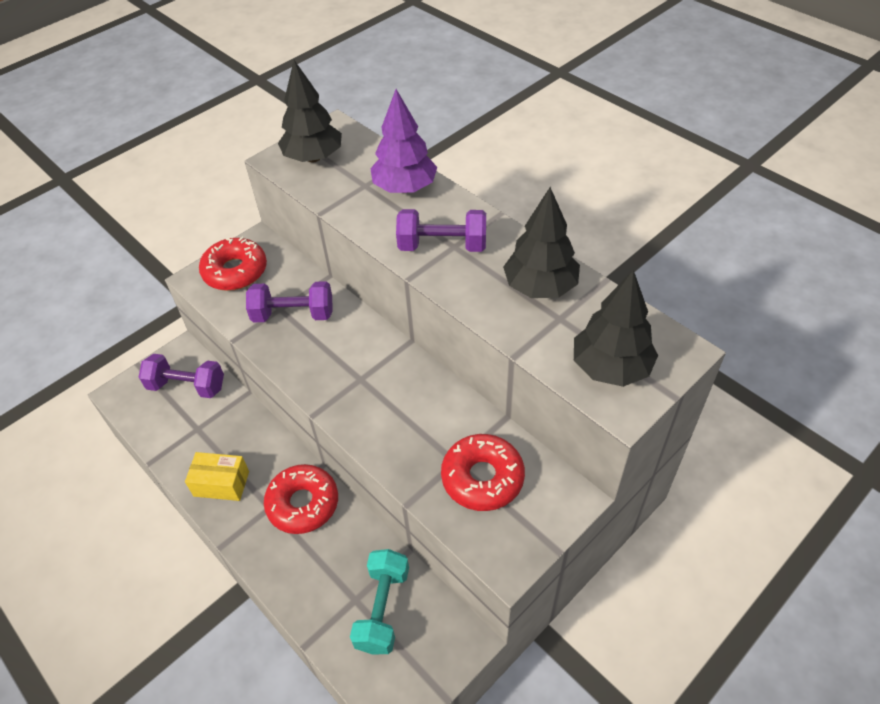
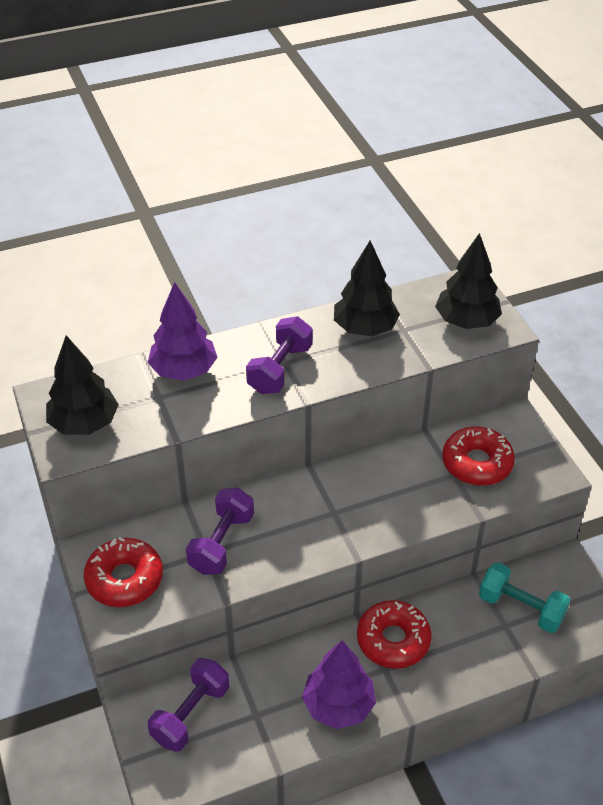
camera: 70 degrees left, 5 degrees down
(221, 483) = (338, 705): yellow box -> purple tree

